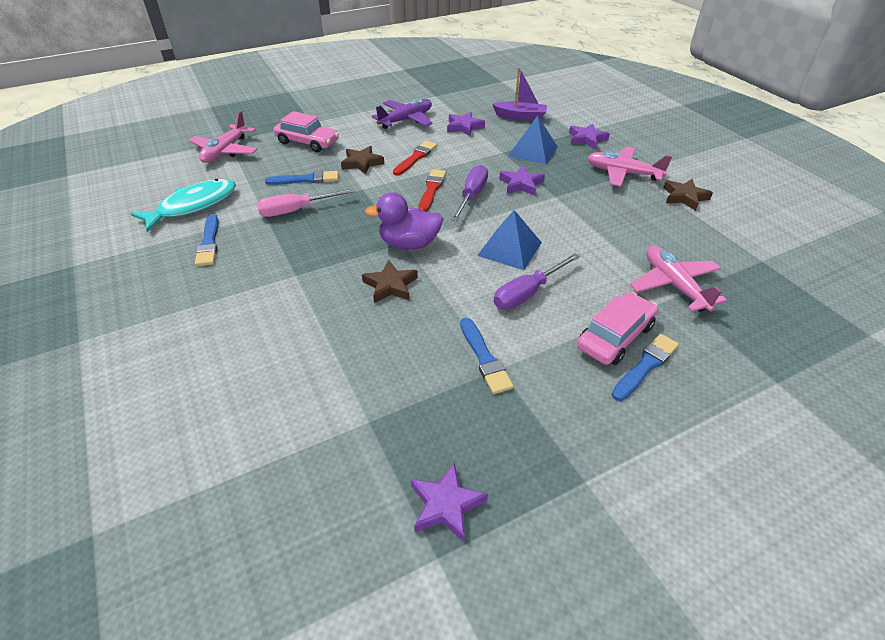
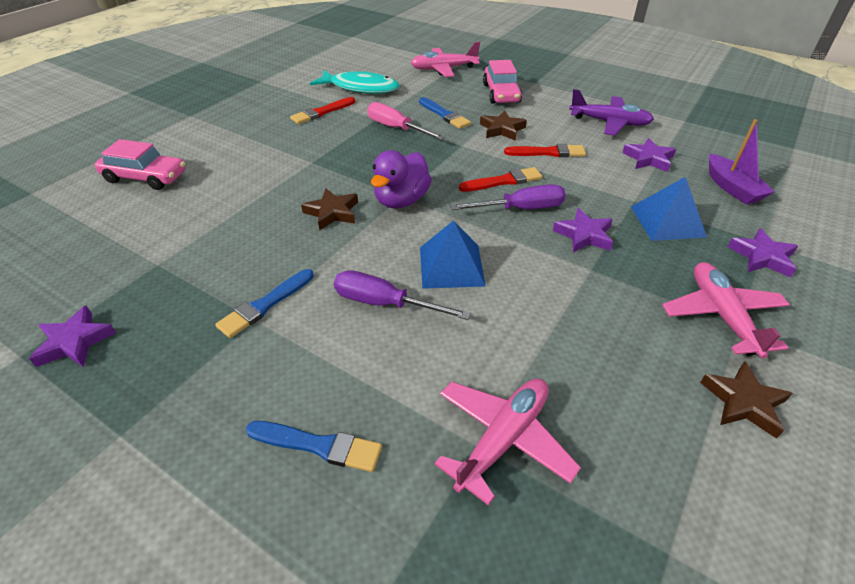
camera: 60 degrees right, 0 degrees up
(209, 243) = (321, 112): blue brush -> red brush
(409, 244) = (401, 200): purple duck -> purple duck turned 120 degrees counterclockwise
(615, 336) = (356, 401): pink car -> pink car (145, 177)

